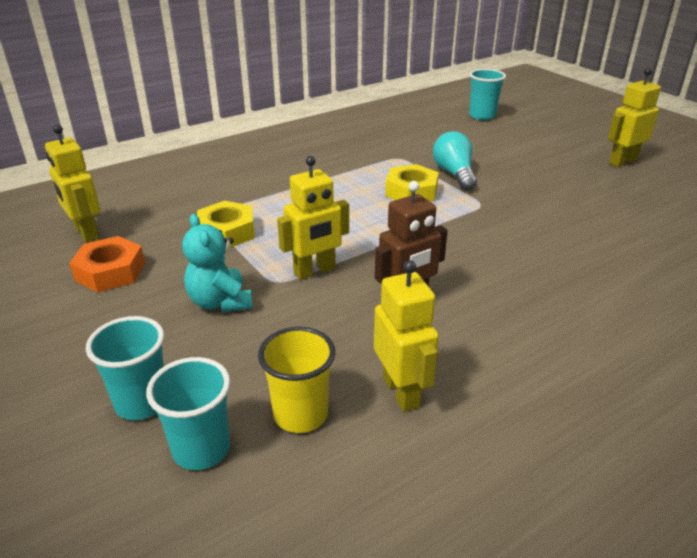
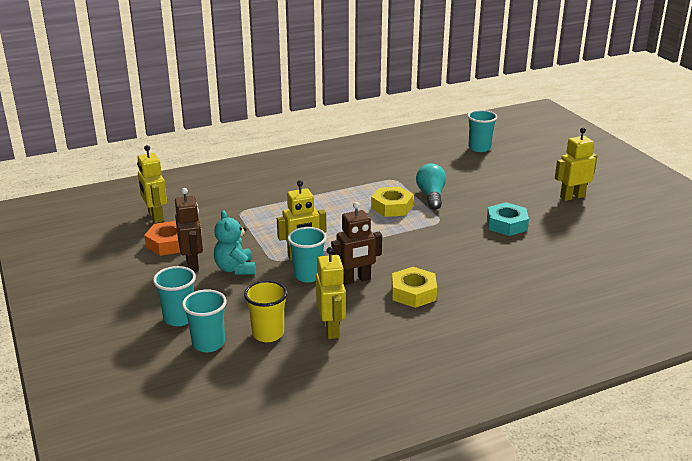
camera: 10 degrees right, 5 degrees down
(152, 301) = (192, 264): none -> brown robot
(227, 232) = (250, 224): yellow nut -> yellow nut (413, 293)
(333, 301) = (308, 275): none -> turquoise cup
(567, 201) = (506, 224): none -> turquoise nut

